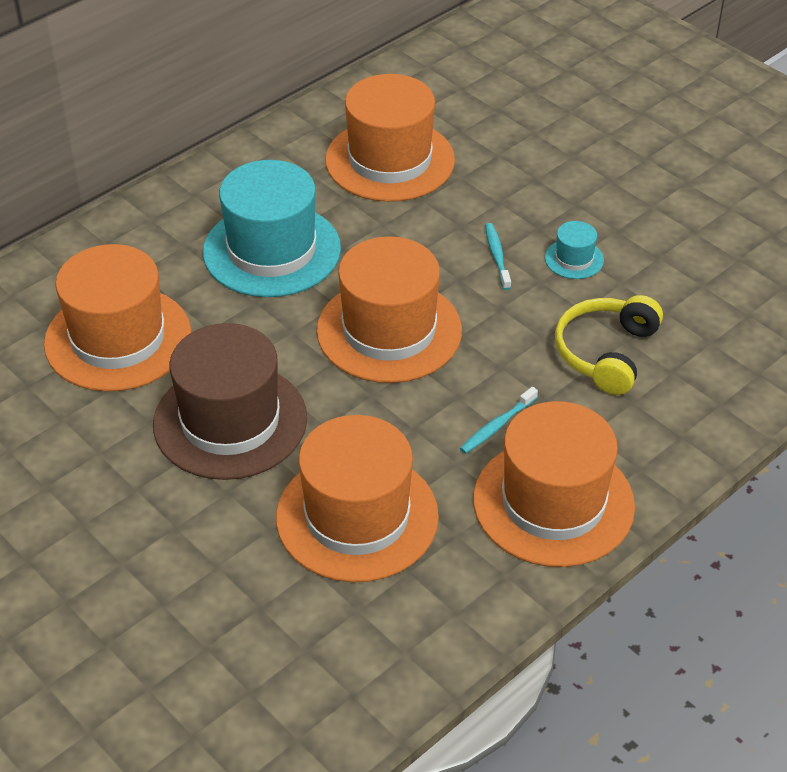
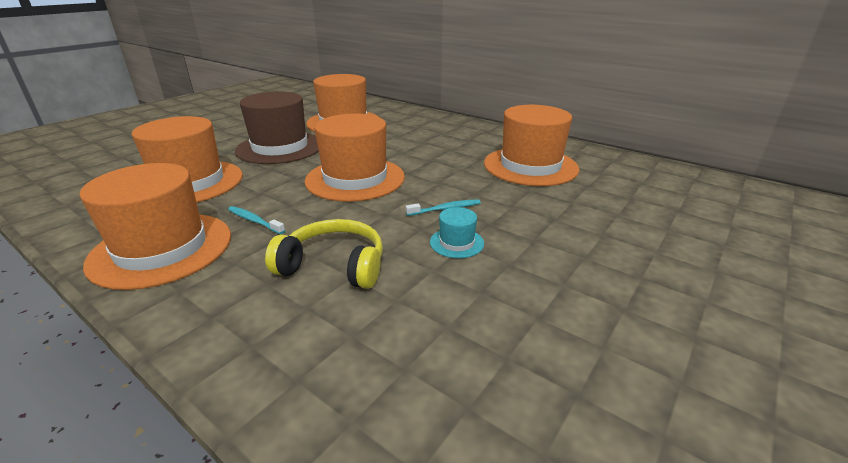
camera: 80 degrees right, 15 degrees down
(272, 250) = (421, 144): turquoise hat -> none

